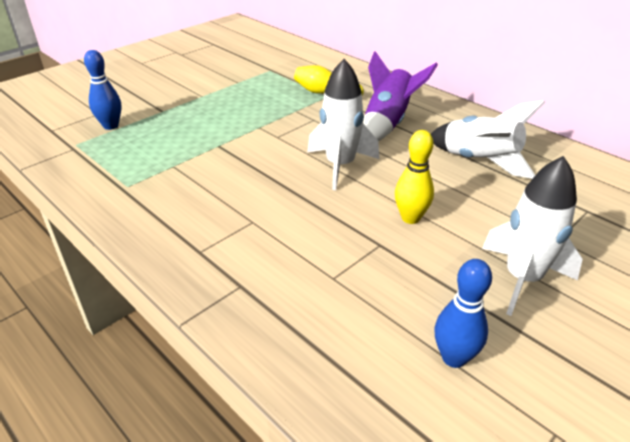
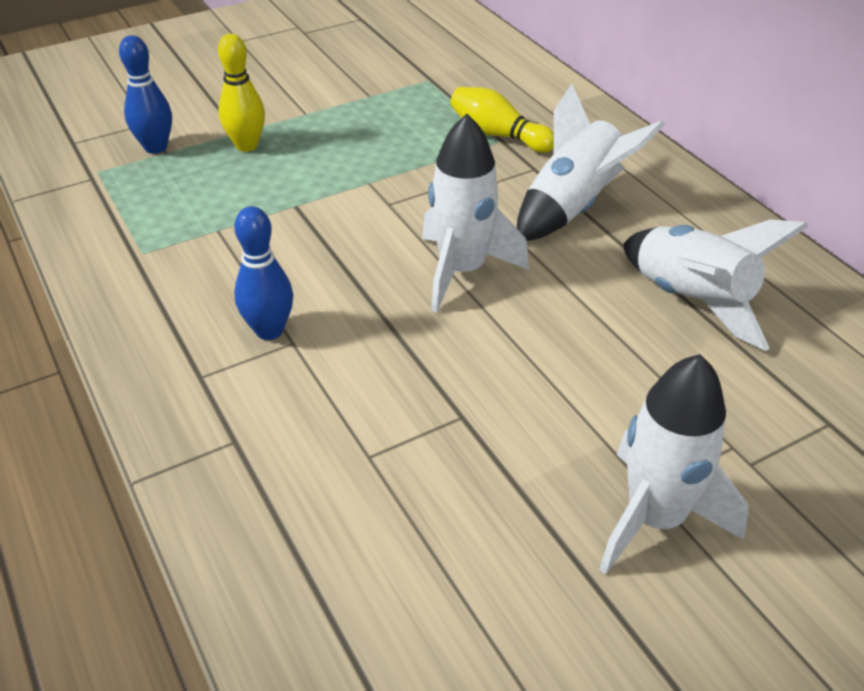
camera: 15 degrees right, 5 degrees up
(388, 123) = (573, 206): purple rocket -> white rocket
(410, 218) = (529, 381): yellow bowling pin -> yellow bowling pin (246, 145)
(454, 357) = (485, 619): blue bowling pin -> blue bowling pin (269, 330)

